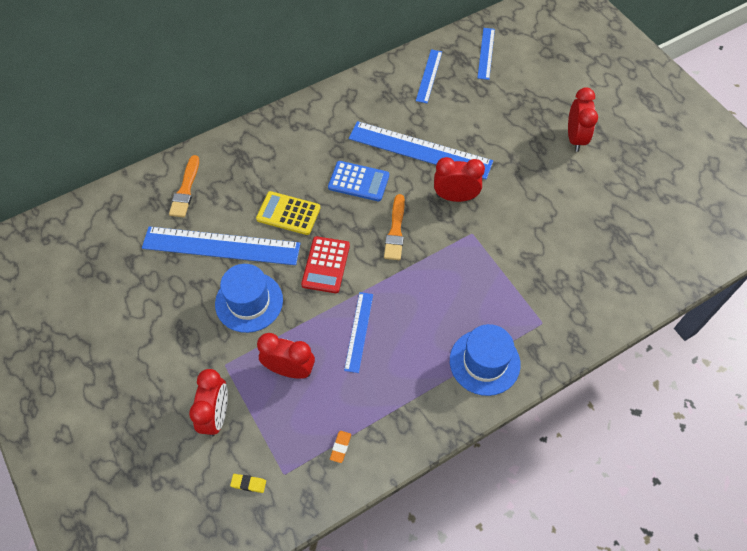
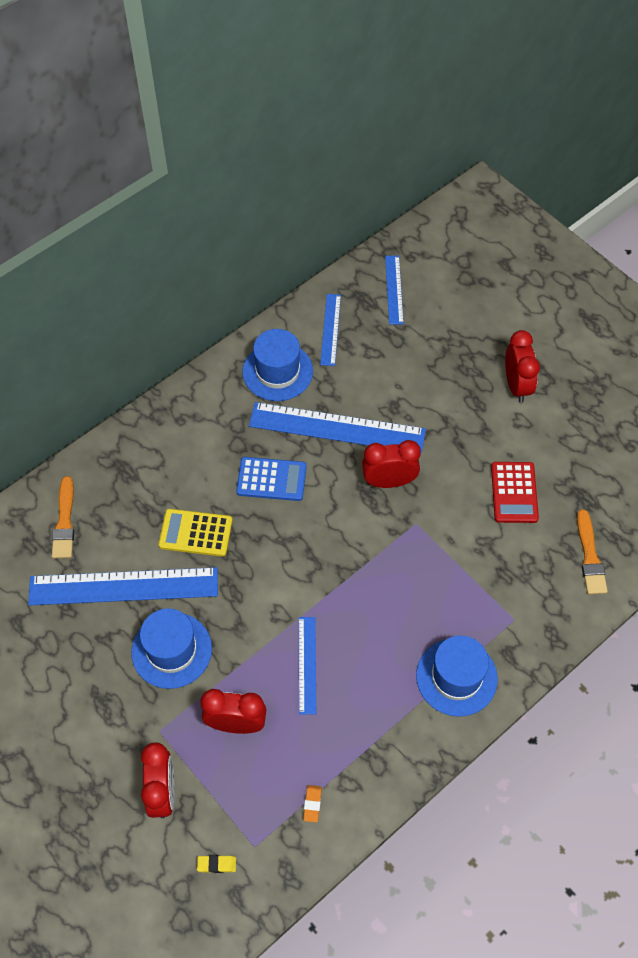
camera: 10 degrees left, 0 degrees up
(326, 265) = (253, 590): red calculator -> red calculator (514, 492)
(380, 101) = (277, 371): none -> blue hat
(395, 231) = (326, 534): orange brush -> orange brush (590, 556)

